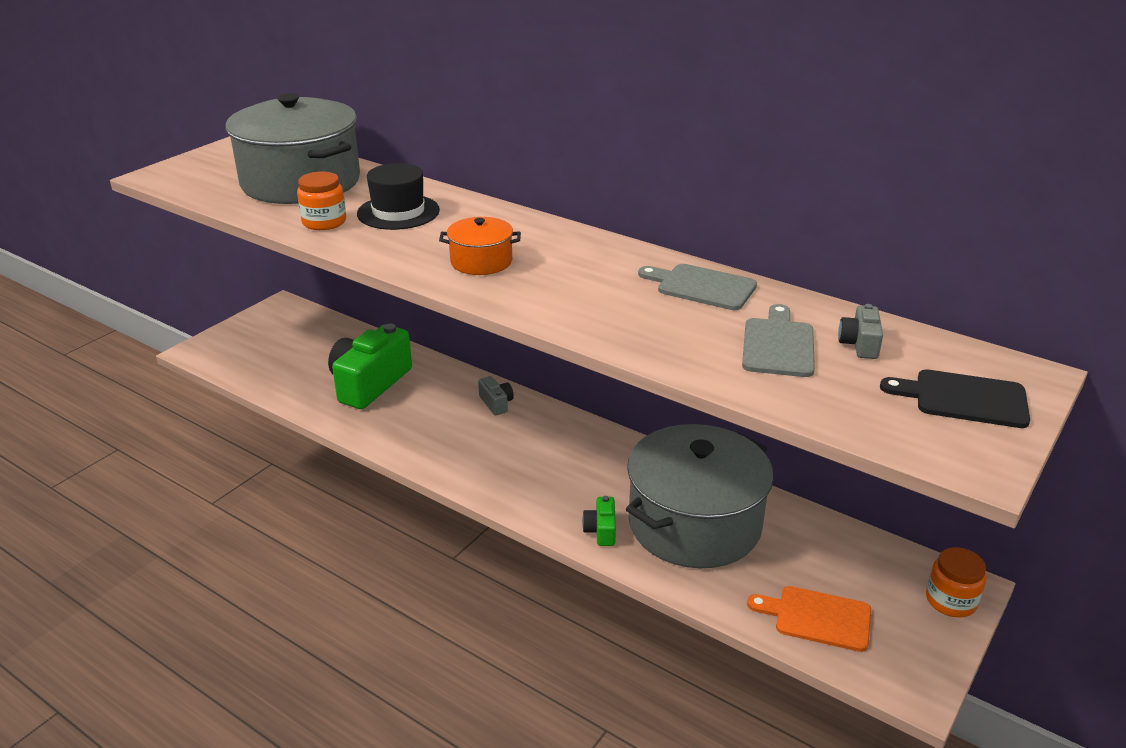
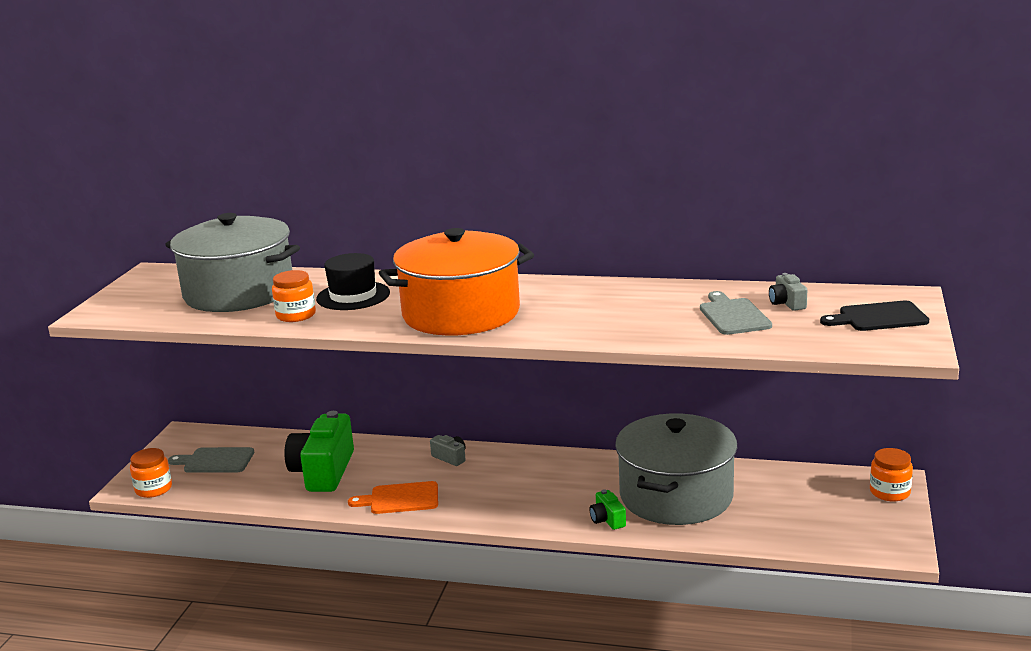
camera: 20 degrees left, 10 degrees down
(214, 358) = (153, 489): none -> orange jar
(481, 261) = (461, 313): orange pot -> orange pot, size x2.22
(702, 287) = (646, 294): grey cutting board -> grey cutting board (215, 461)
(817, 618) = (807, 528): orange cutting board -> orange cutting board (400, 499)

